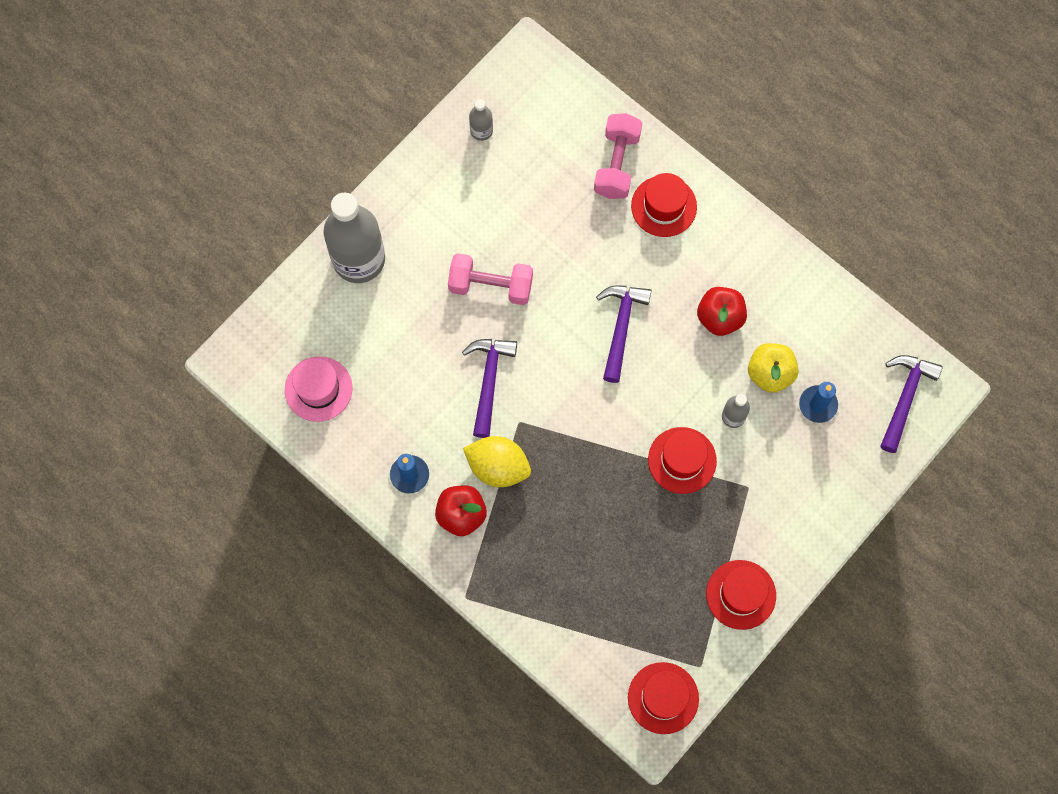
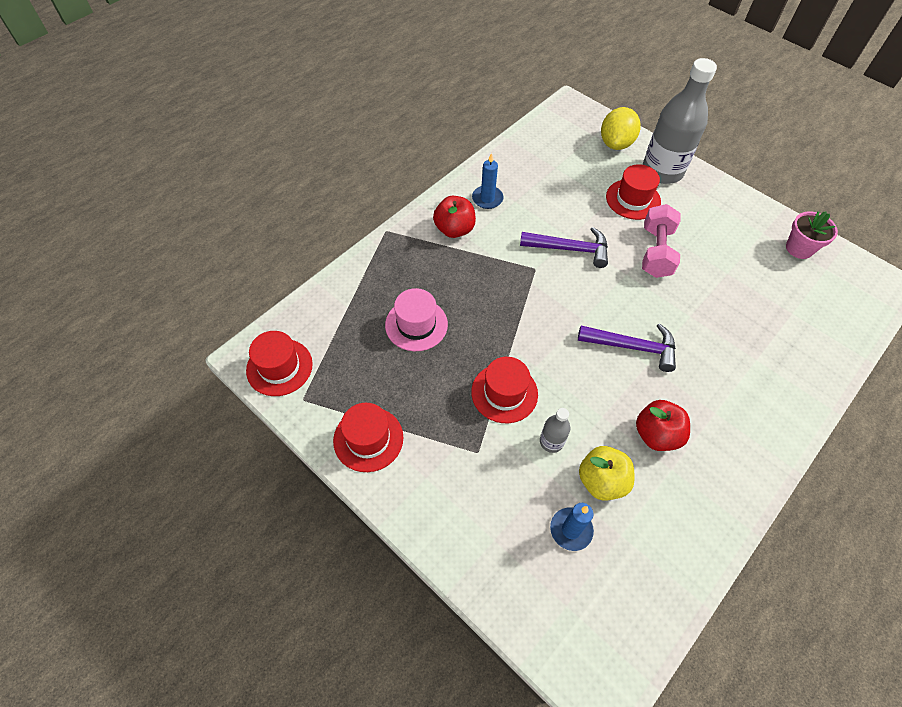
camera: 90 degrees right, 15 degrees down
(318, 389) = (553, 149): pink hat -> pink hat (416, 324)
(481, 131) = (799, 248): grey bottle -> pink flower pot
(498, 467) = (495, 253): yellow lemon -> yellow lemon (616, 143)
(617, 164) = (799, 350): pink dumbbell -> none
(664, 206) = (766, 388): red hat -> red hat (633, 199)
(905, 398) = (587, 635): purple hammer -> none

